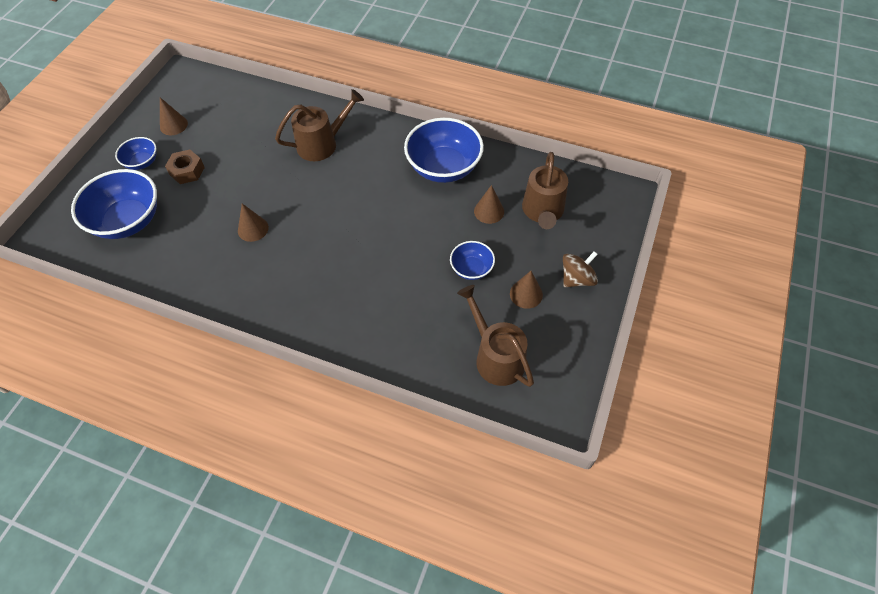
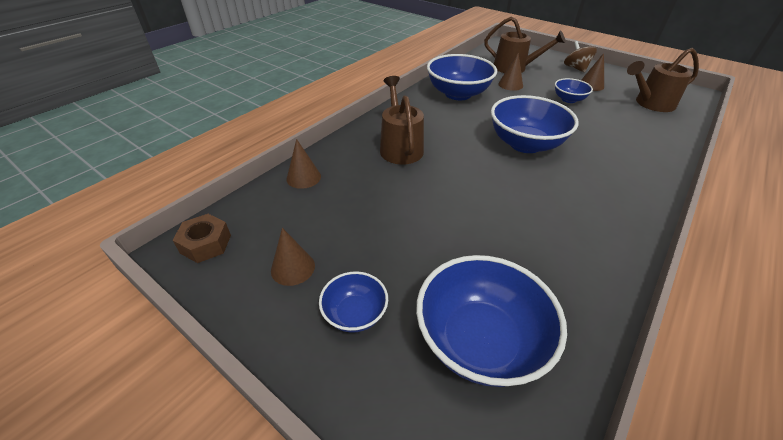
camera: 75 degrees left, 15 degrees down
(187, 171) = (397, 259): brown nut -> brown nut (206, 244)
(253, 229) = (513, 208): brown cone -> brown cone (303, 177)
(355, 232) = (525, 144): none -> blue bowl

